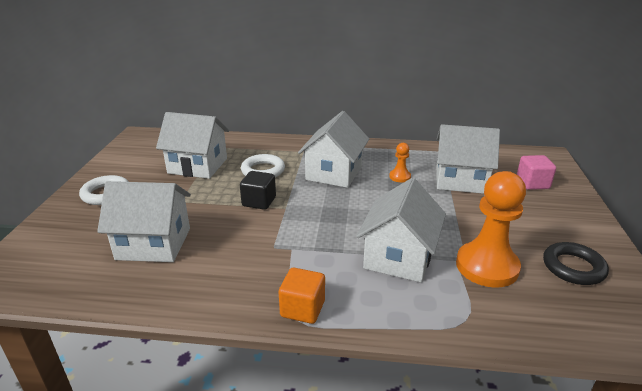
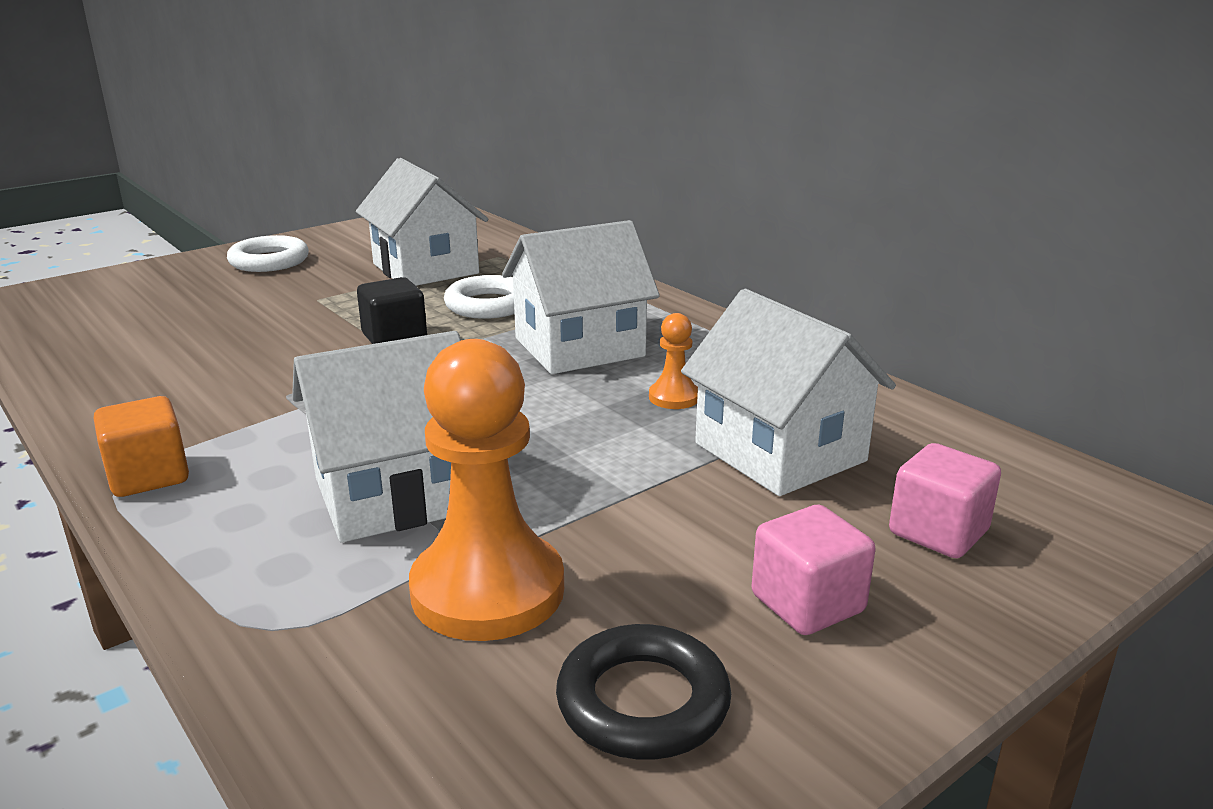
camera: 45 degrees right, 5 degrees down
(154, 244) = (192, 329): white house -> none
(548, 219) = (807, 603): none -> pink cube

